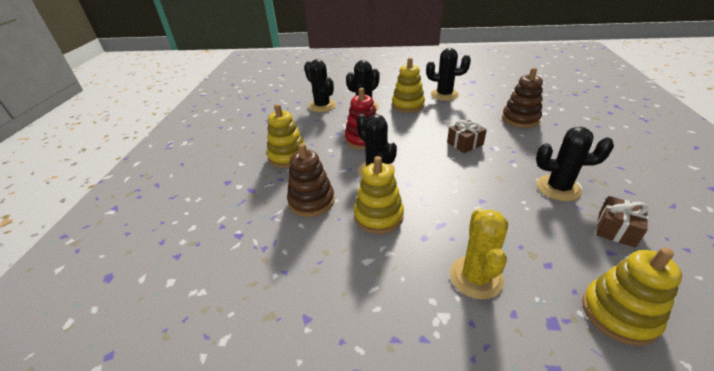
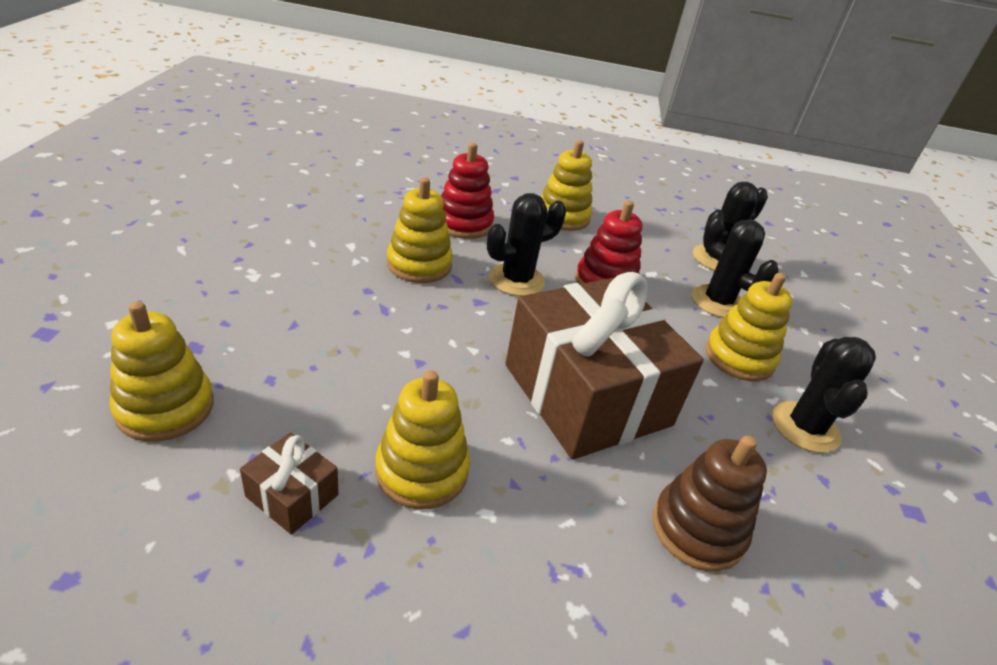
camera: 85 degrees right, 0 degrees up
(311, 201) = (463, 224): brown stacking toy -> red stacking toy
(465, 143) = (587, 394): brown gift -> brown gift, size x2.49
(476, 277) = (287, 311): yellow cactus -> none
(558, 188) = (422, 471): black cactus -> yellow stacking toy

